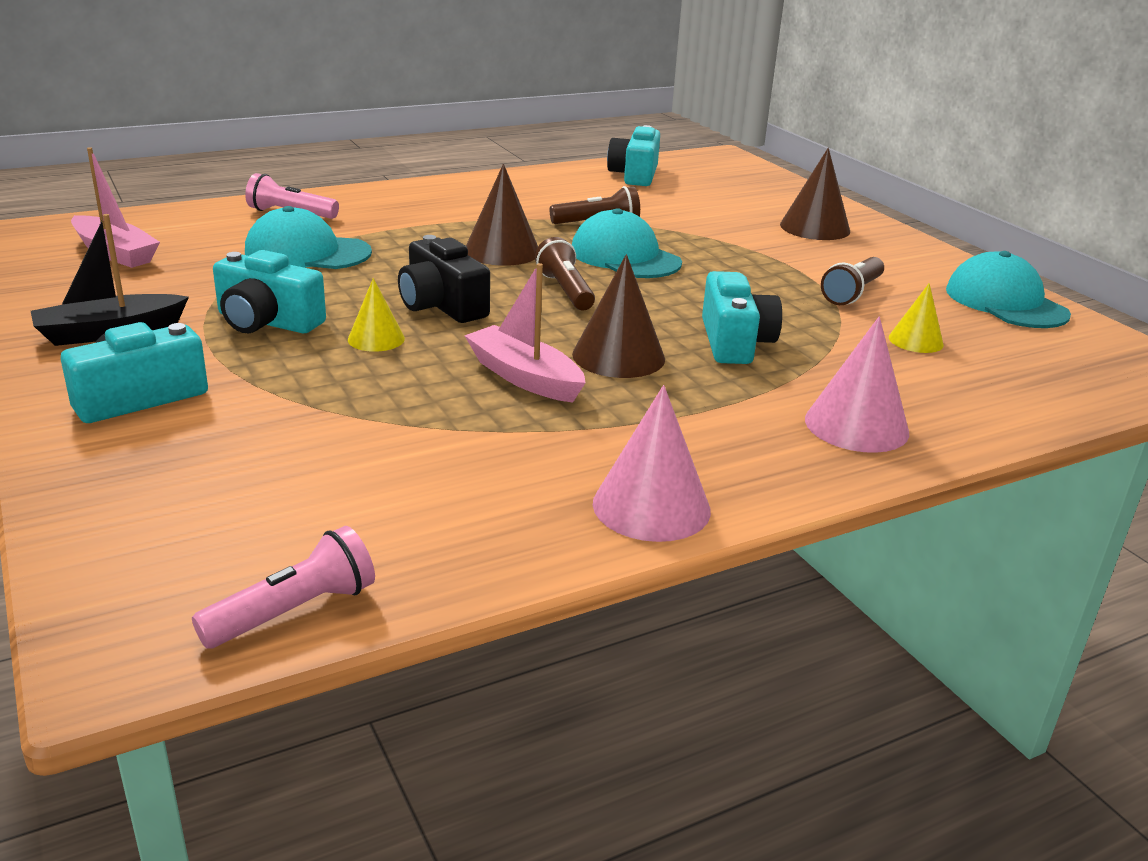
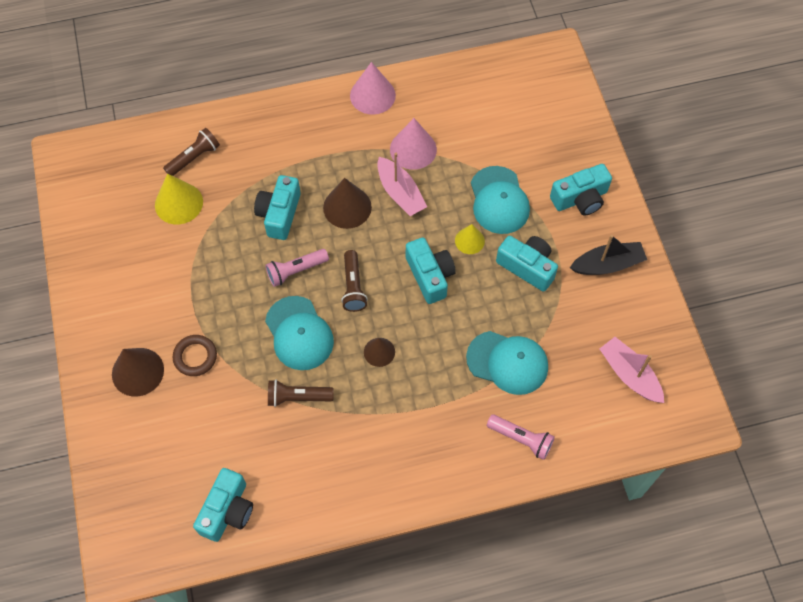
camera: 165 degrees left, 35 degrees up
(294, 611) = (506, 63): pink flashlight -> pink flashlight (296, 271)
(441, 305) = (430, 276): black camera -> turquoise camera
(502, 251) = (379, 352): brown cone -> brown cone, size x0.61
(752, 238) = (195, 357): none -> brown ring
(852, 293) = (178, 263): brown flashlight -> brown flashlight (194, 158)
(856, 425) = (260, 134): pink cone -> pink cone (413, 149)
(916, 341) = (179, 203): yellow cone -> yellow cone, size x1.64
(1005, 302) = (90, 240): turquoise cap -> turquoise cap (499, 200)

